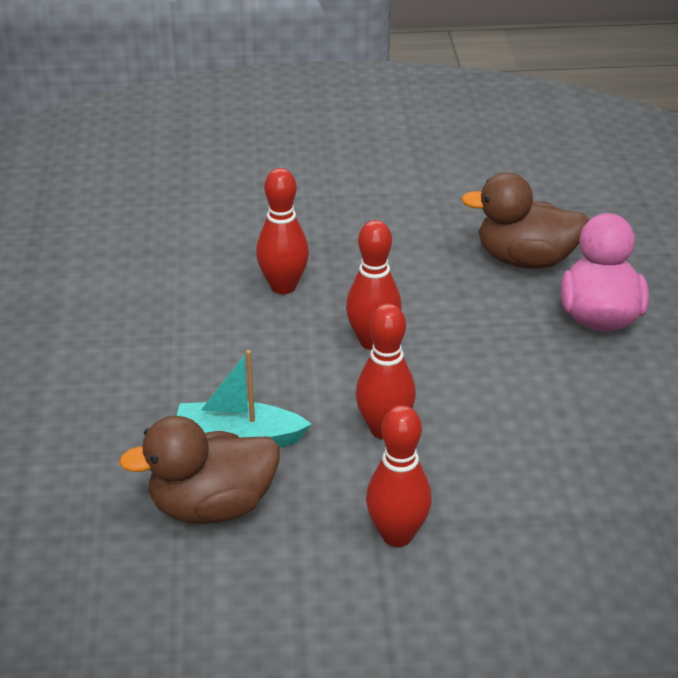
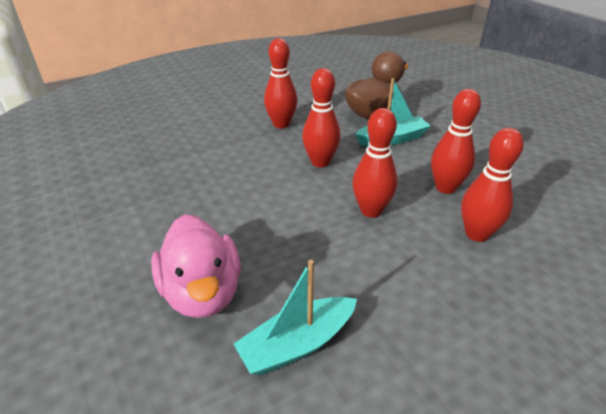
camera: 155 degrees right, 0 degrees up
(253, 341) = (445, 188): none -> red bowling pin
(525, 260) = (297, 344): brown duck -> turquoise boat

